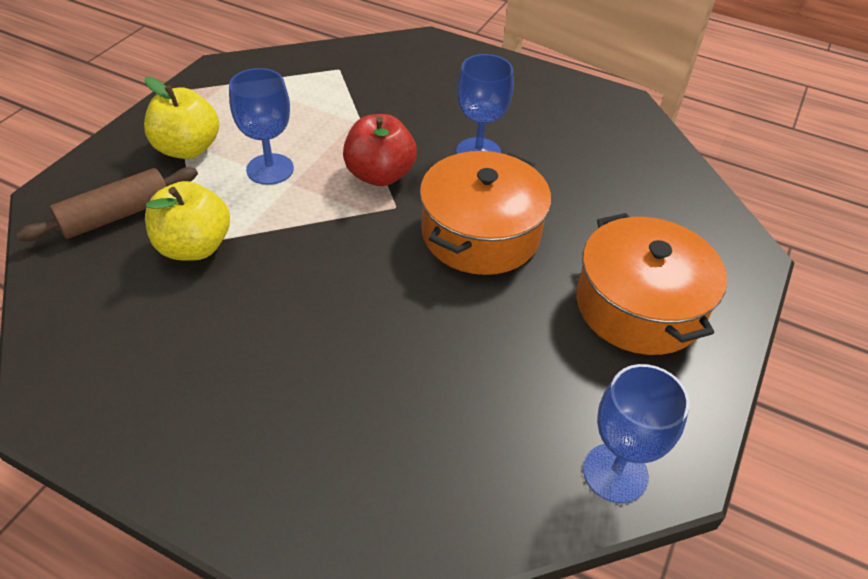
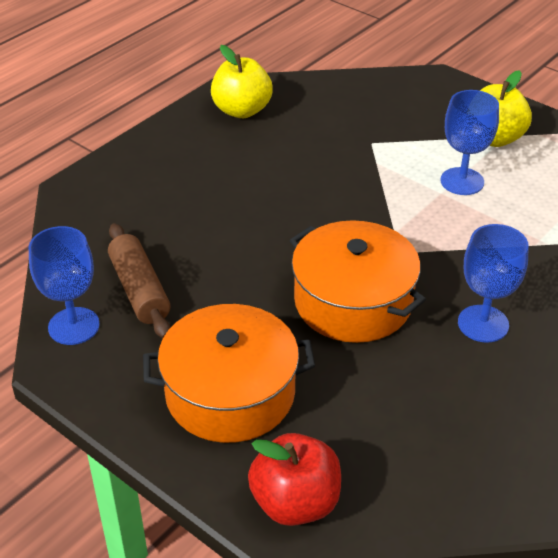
camera: 105 degrees right, 5 degrees down
(116, 215) = (409, 106): brown rolling pin -> brown rolling pin (140, 290)
(194, 247) = (366, 141): yellow apple -> yellow apple (242, 110)
(380, 175) = (448, 247): red apple -> red apple (295, 503)

